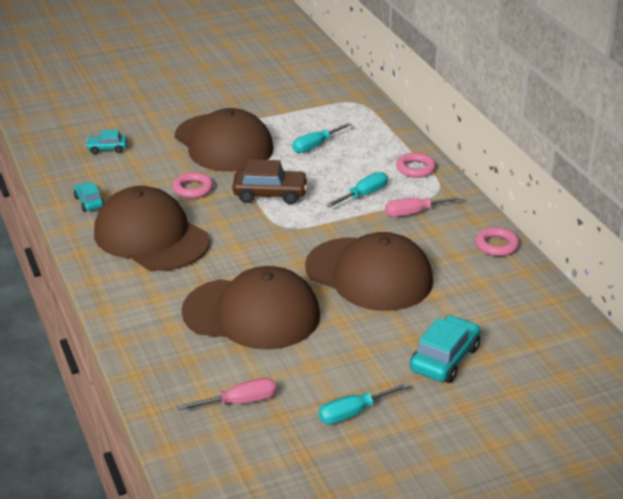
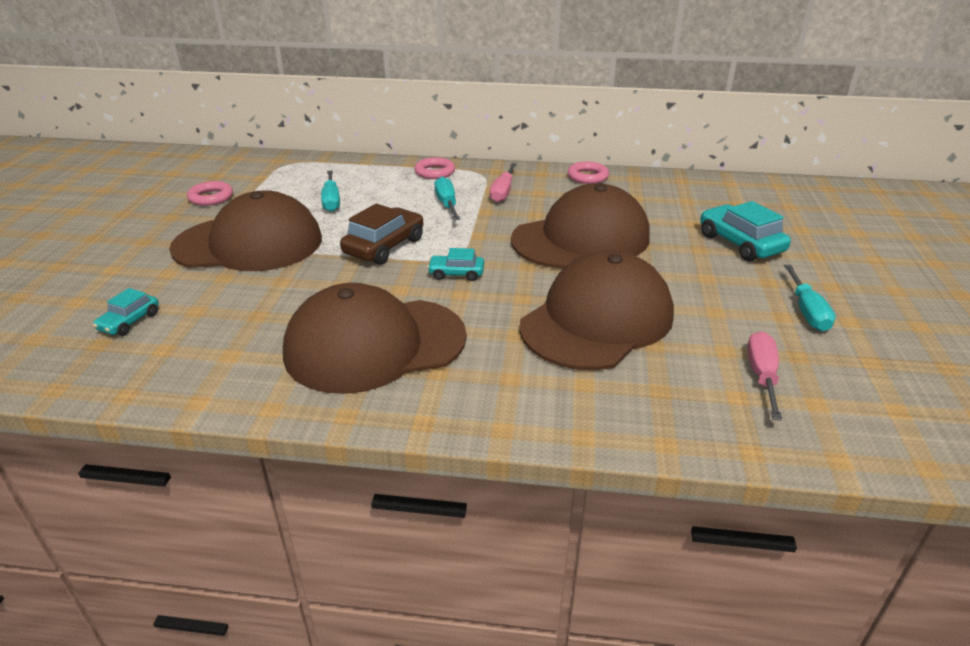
camera: 60 degrees left, 0 degrees up
(89, 202) = (232, 372): turquoise car -> turquoise car (456, 274)
(193, 189) = (311, 287): pink ring -> pink ring (211, 197)

